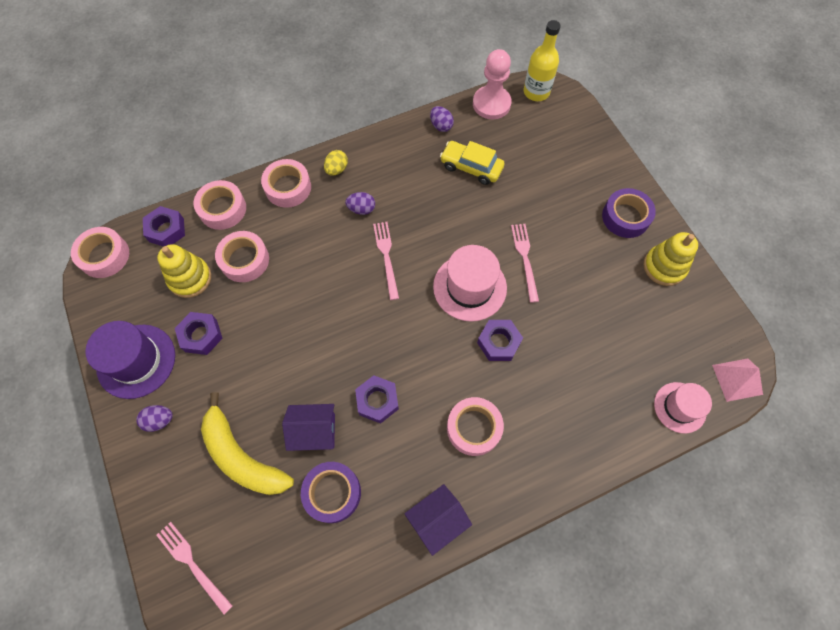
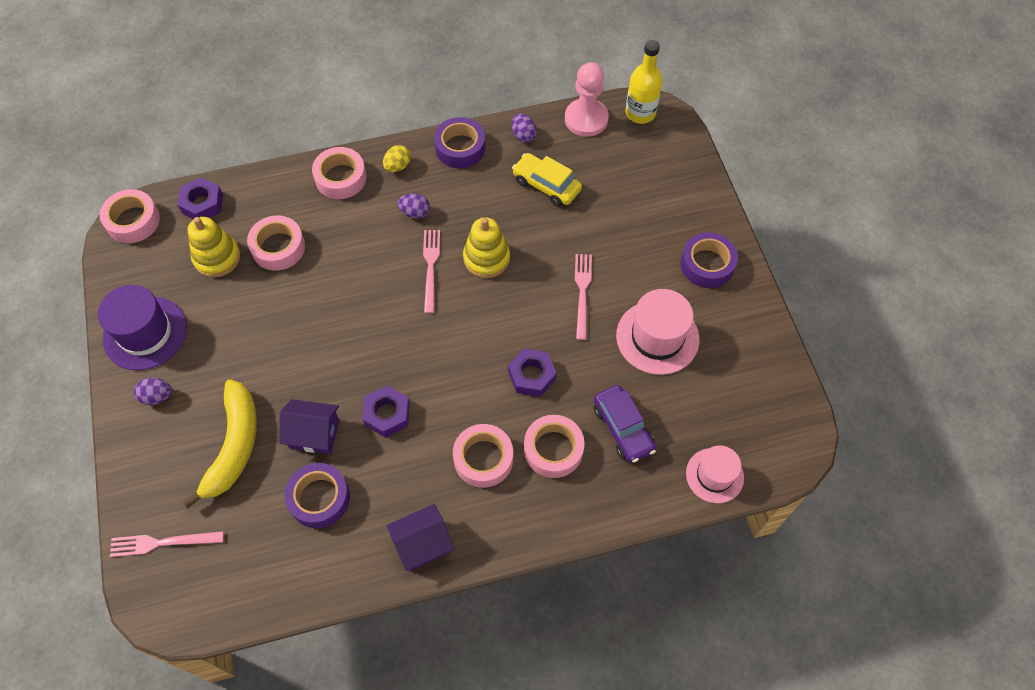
camera: 10 degrees right, 5 degrees down
(193, 564) = (162, 542): pink fork -> pink fork turned 60 degrees counterclockwise
(201, 335) = (216, 318): purple nut -> none
(222, 209) = (266, 190): pink tape -> pink tape (553, 449)
(242, 456) = (234, 446): yellow banana -> yellow banana turned 135 degrees counterclockwise
(388, 145) = (460, 148): none -> purple tape
(469, 287) = (514, 313): pink hat -> pink hat (657, 337)
(590, 377) = (623, 428): none -> purple car
(664, 267) = (737, 325): yellow stacking toy -> yellow stacking toy (486, 258)
(737, 379) = (787, 457): pink pyramid -> none

